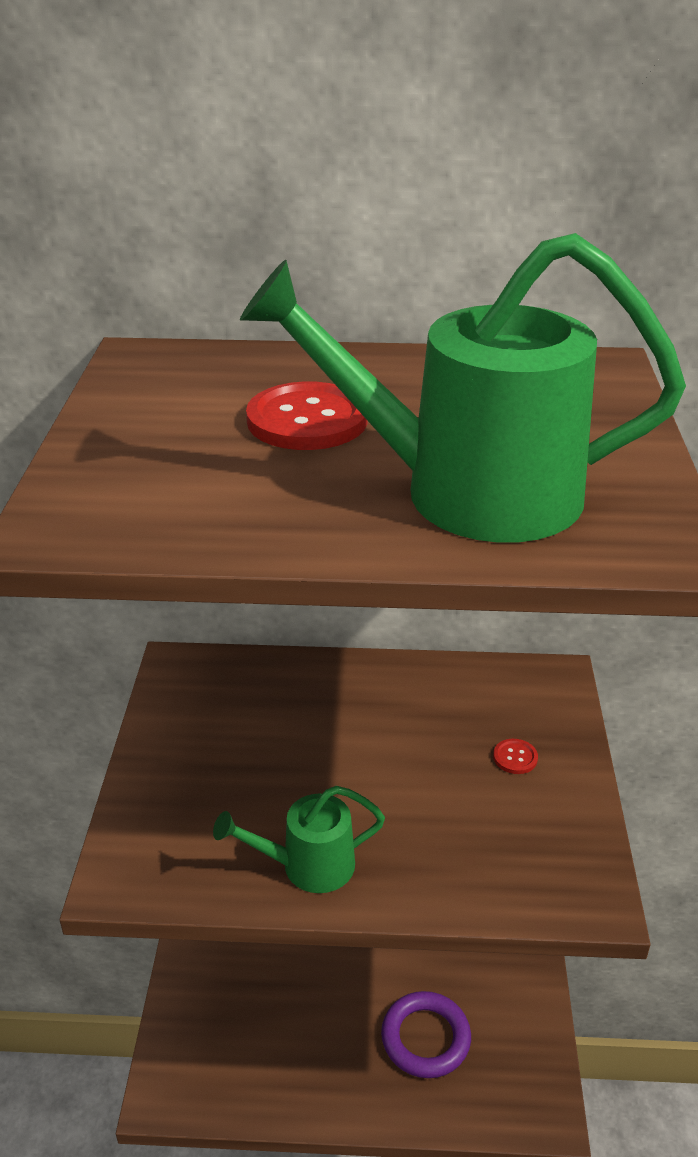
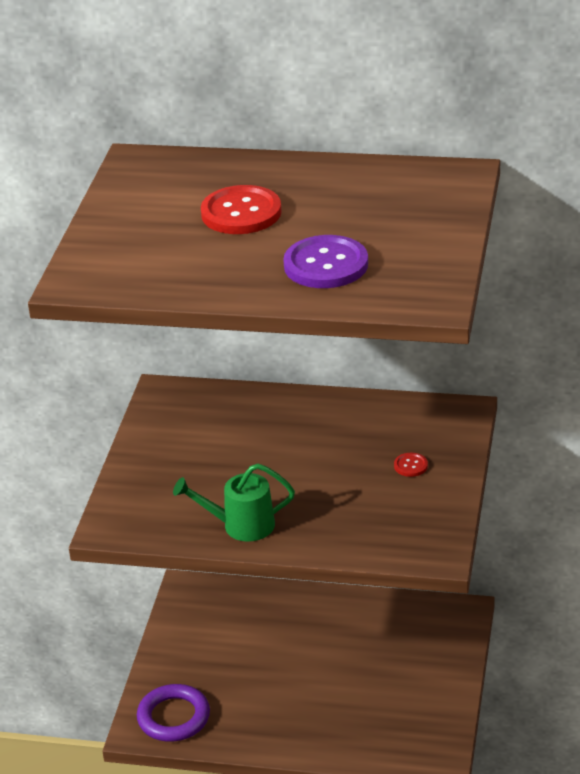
camera: 10 degrees right, 0 degrees up
(425, 1038) = (354, 707): purple ring -> purple ring (174, 717)
(464, 492) = (326, 265): green watering can -> purple button

